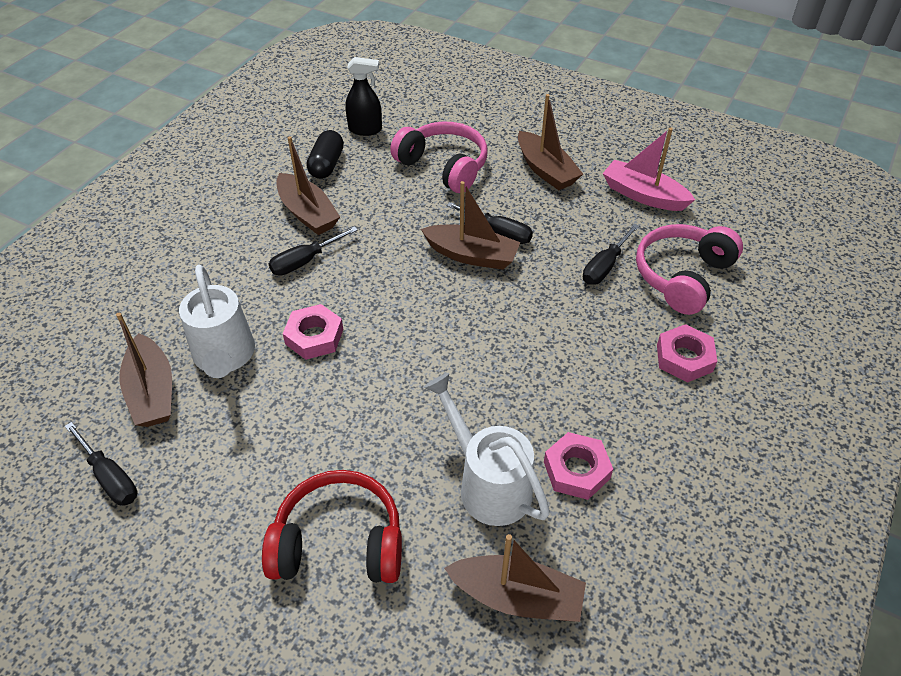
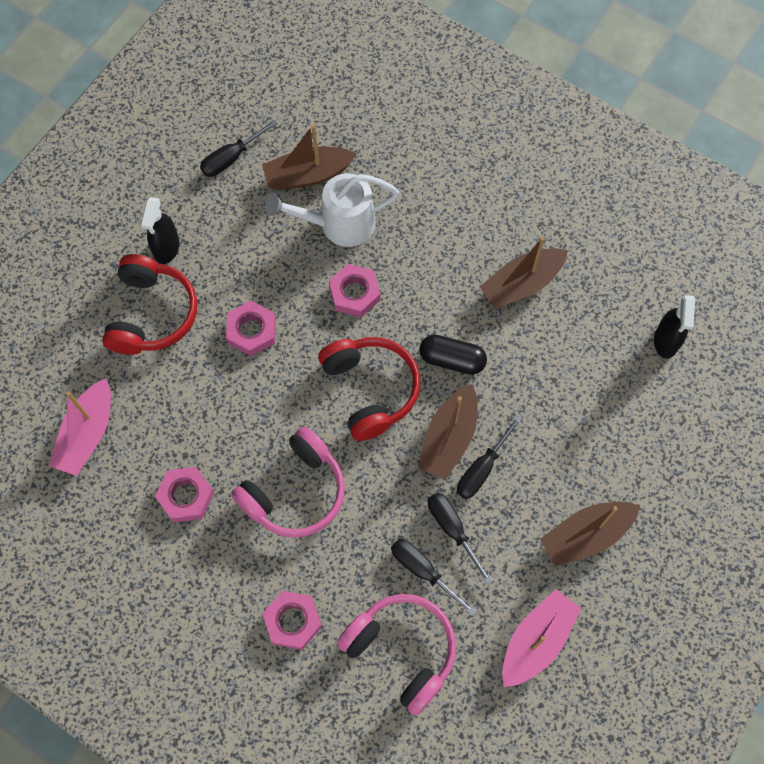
camera: 95 degrees right, 20 degrees up
(240, 538) = (166, 248): none -> black spray bottle
(305, 261) = (451, 283): black screwdriver -> black screwdriver (453, 530)
(327, 165) = (601, 301): black capsule -> black capsule (452, 360)
(361, 427) = (251, 331): none -> pink nut
(427, 316) = (370, 390): none -> red headphones
(444, 166) = (595, 422): pink headphones -> pink headphones (295, 492)
(488, 483) = (184, 424): white watering can -> none
(517, 597) = (87, 434): brown boat -> pink boat

